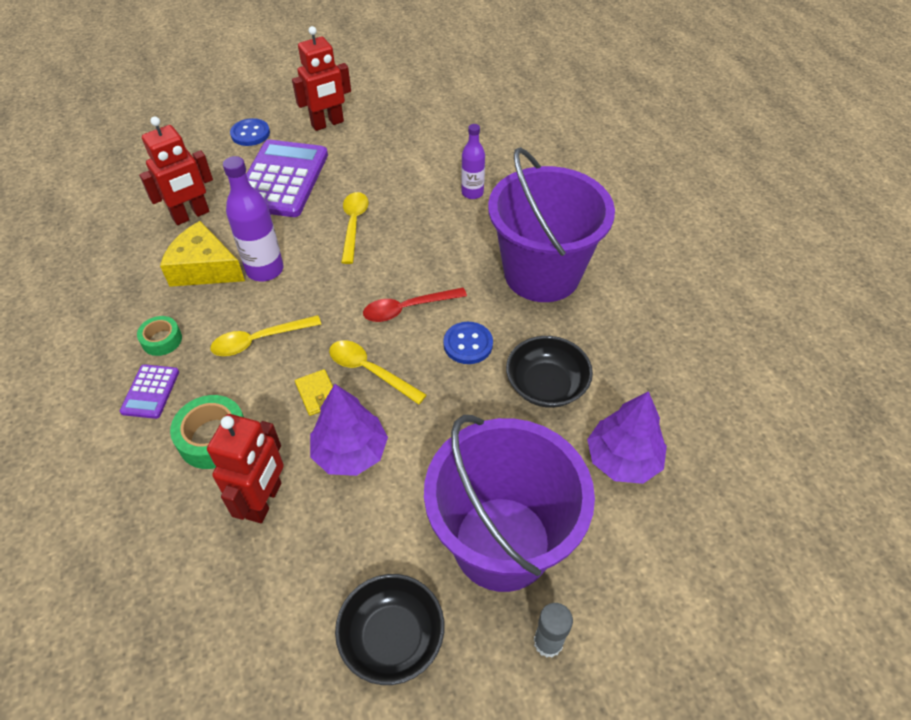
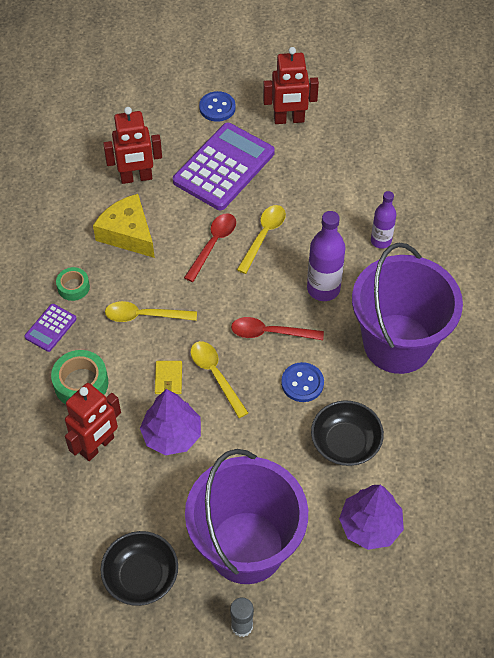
camera: 25 degrees right, 5 degrees up
(265, 270) = (174, 253): purple bottle -> purple bottle (323, 289)
(304, 248) = (213, 244): none -> red spoon

